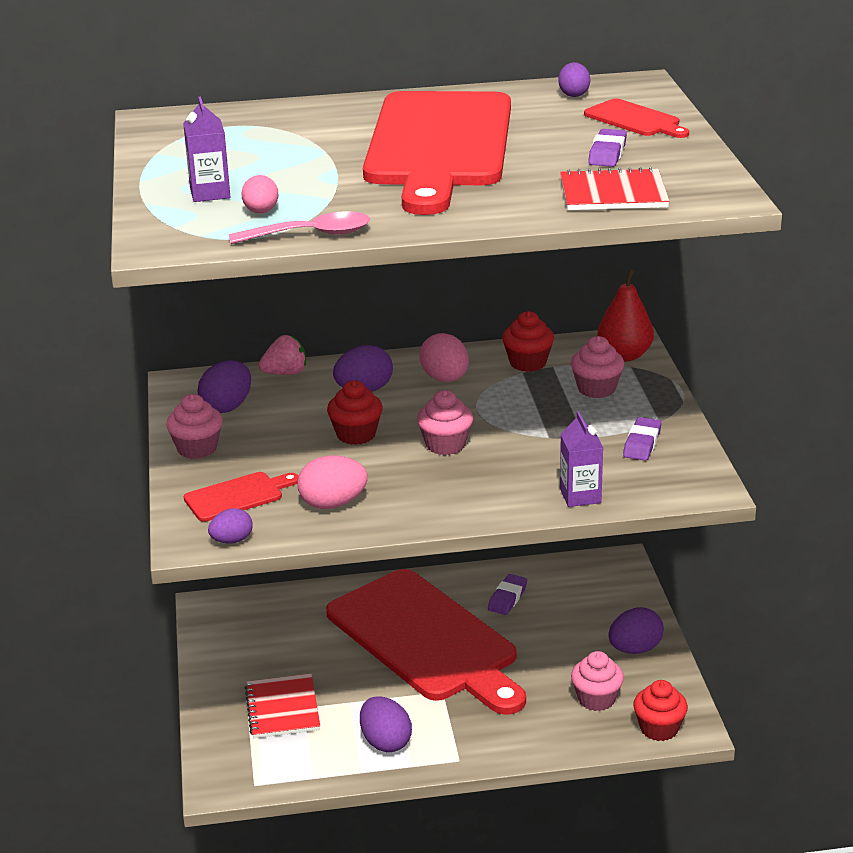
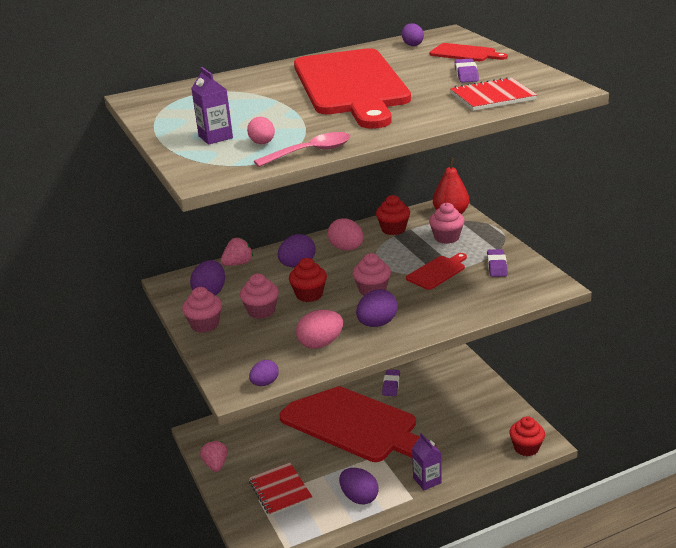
camera: 15 degrees left, 0 degrees up
(212, 655) = (216, 465): none -> pink strawberry
(237, 496) = (251, 351): red cutting board -> red cutting board (437, 272)
(580, 496) = (479, 306): purple carton -> purple carton (427, 480)
(596, 699) = (478, 438): pink cupcake -> pink cupcake (261, 311)
(635, 649) = (485, 400): purple egg -> purple egg (377, 323)

